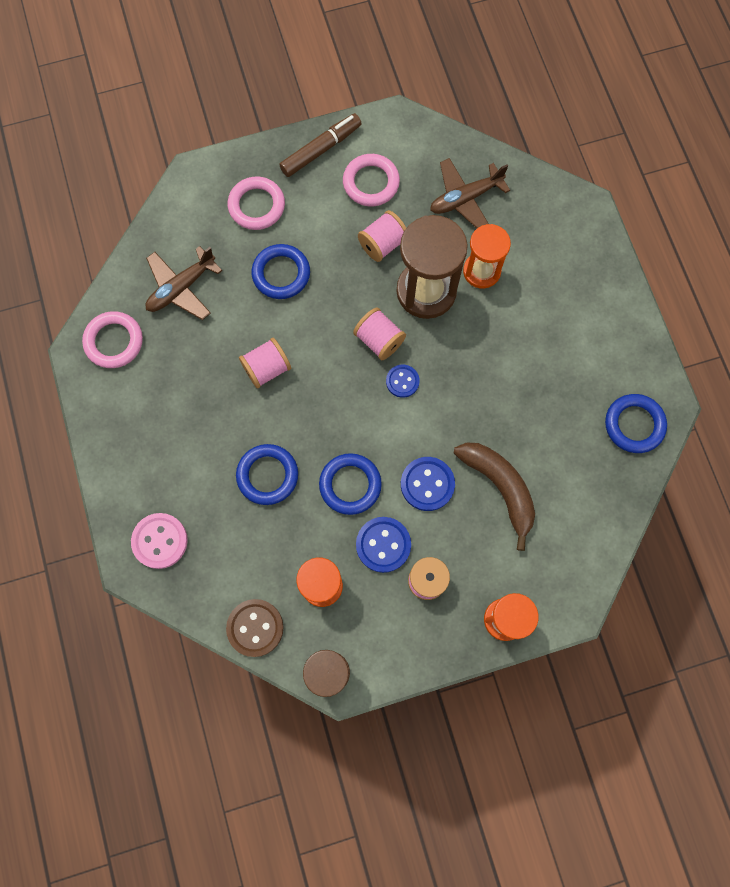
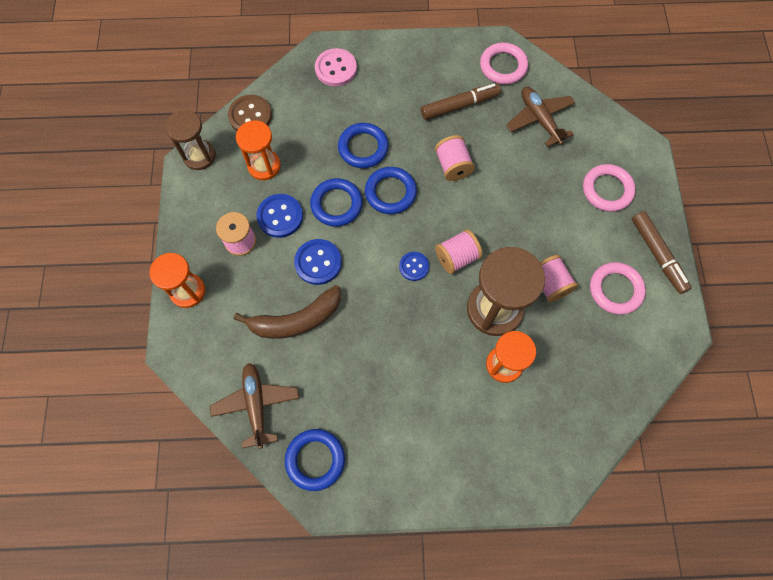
camera: 105 degrees right, 5 degrees down
(182, 379) = (459, 105): none -> brown marker
(281, 274) = (537, 195): blue ring -> blue ring (390, 192)
(465, 198) = (584, 371): brown plane -> brown plane (256, 405)

